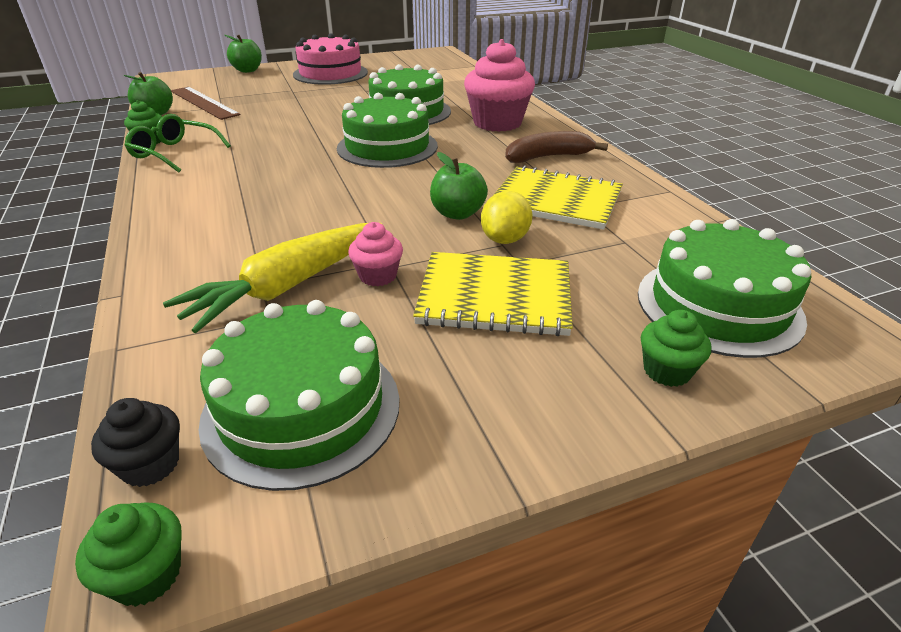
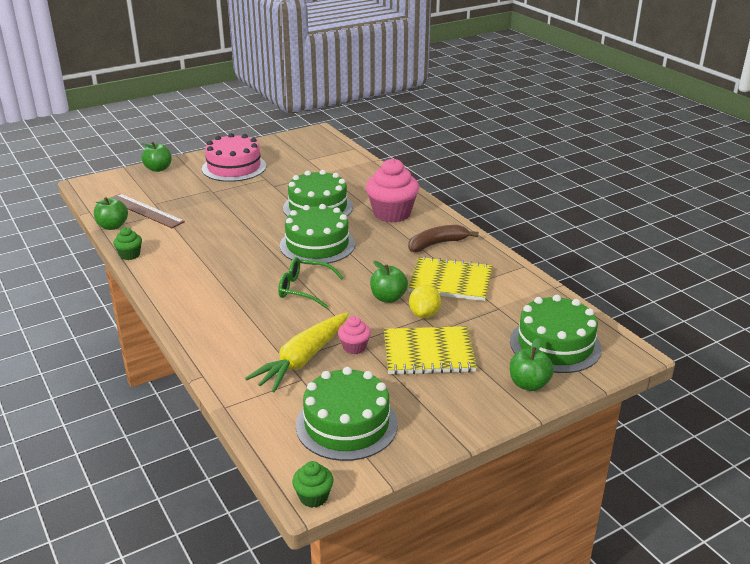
camera: 10 degrees left, 5 degrees down
(150, 464) = (285, 458): black cupcake -> none
(174, 153) = (157, 265): green glasses -> green glasses (303, 289)
(667, 371) = (529, 384): green cupcake -> green apple

